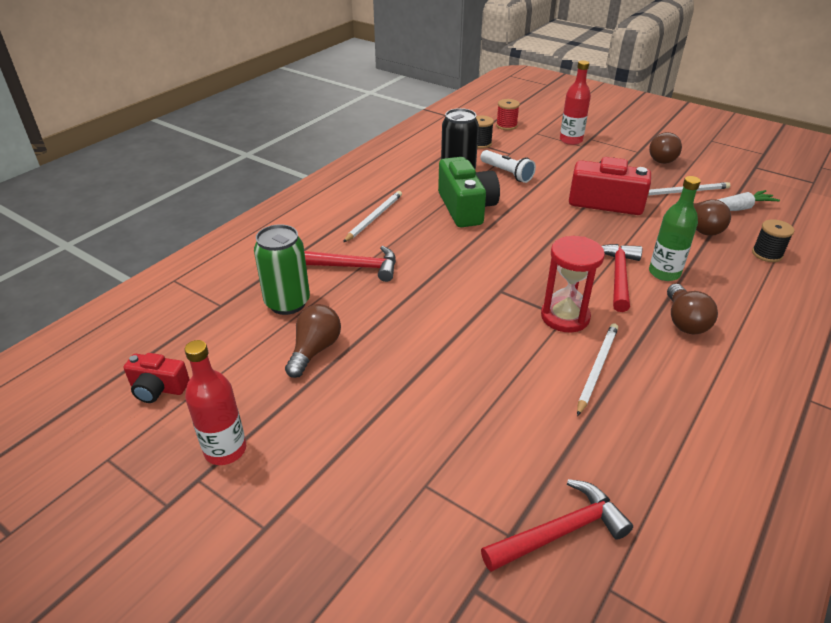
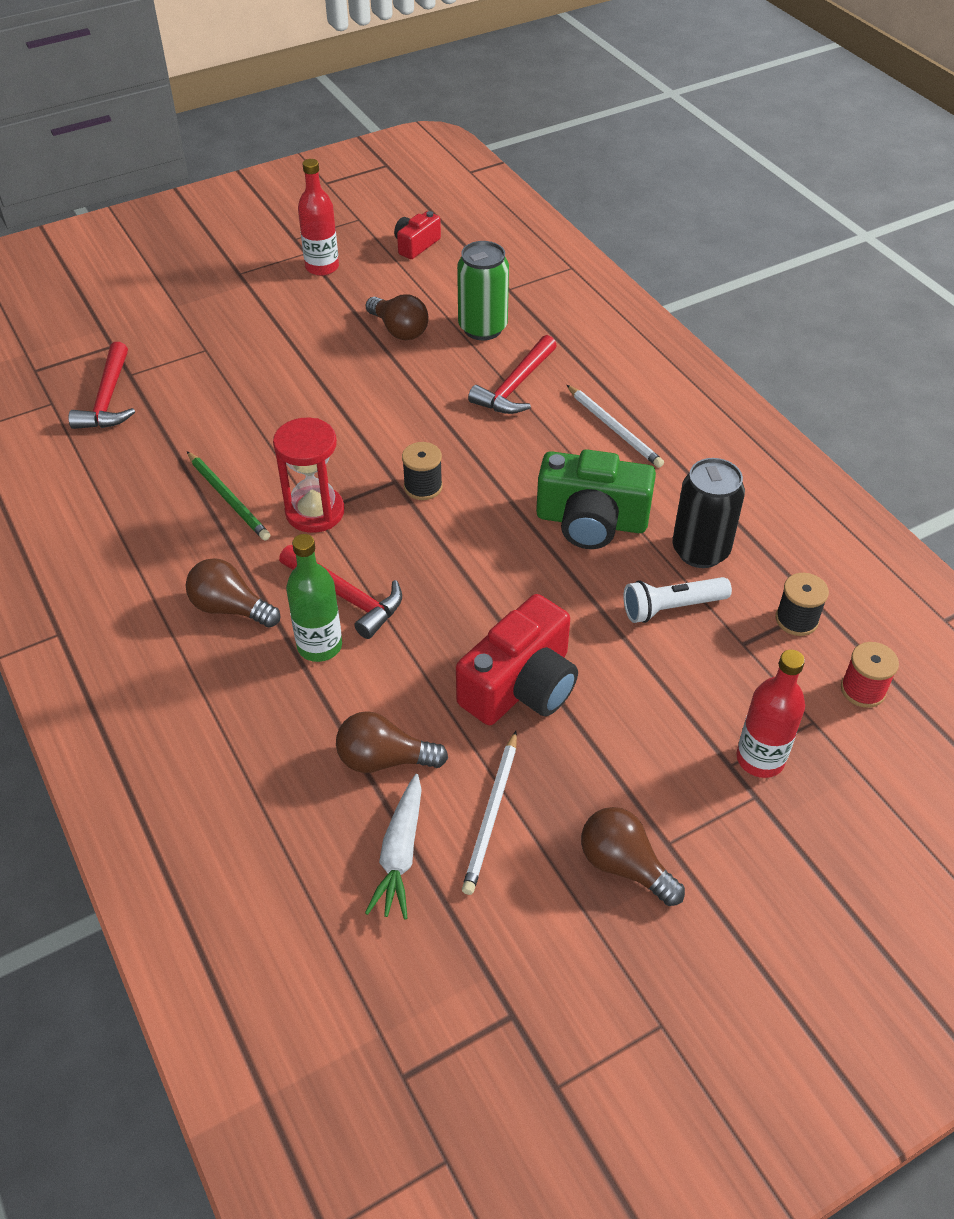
camera: 115 degrees right, 10 degrees up
(597, 368) = (228, 498): white pencil -> green pencil
(767, 254) = (273, 795): black spool -> black spool (423, 487)

